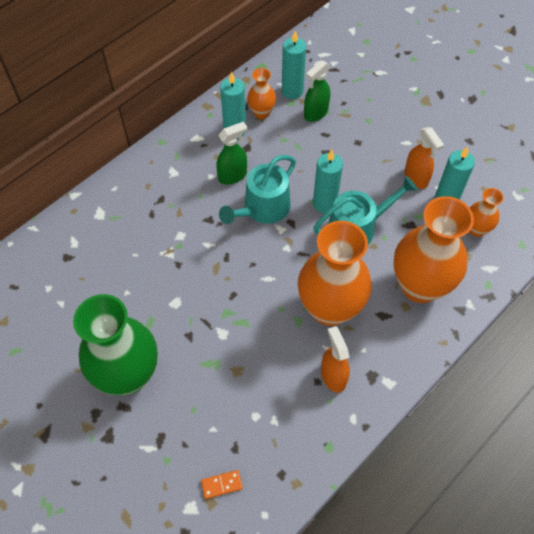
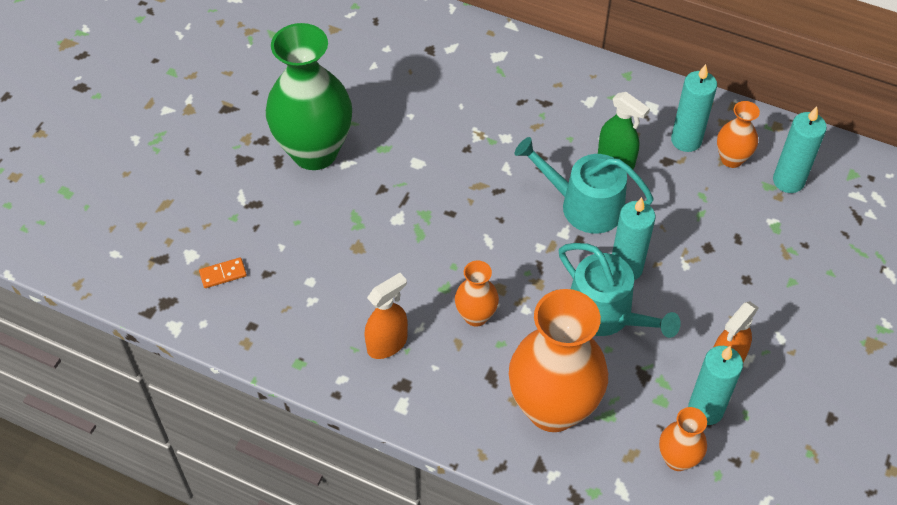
camera: 70 degrees right, 5 degrees down
(221, 485) = (223, 274): orange domino -> orange domino turned 75 degrees counterclockwise
(315, 113) = (767, 218): green spray bottle -> none
(330, 308) = (476, 316): orange vase -> orange vase, size x0.48

